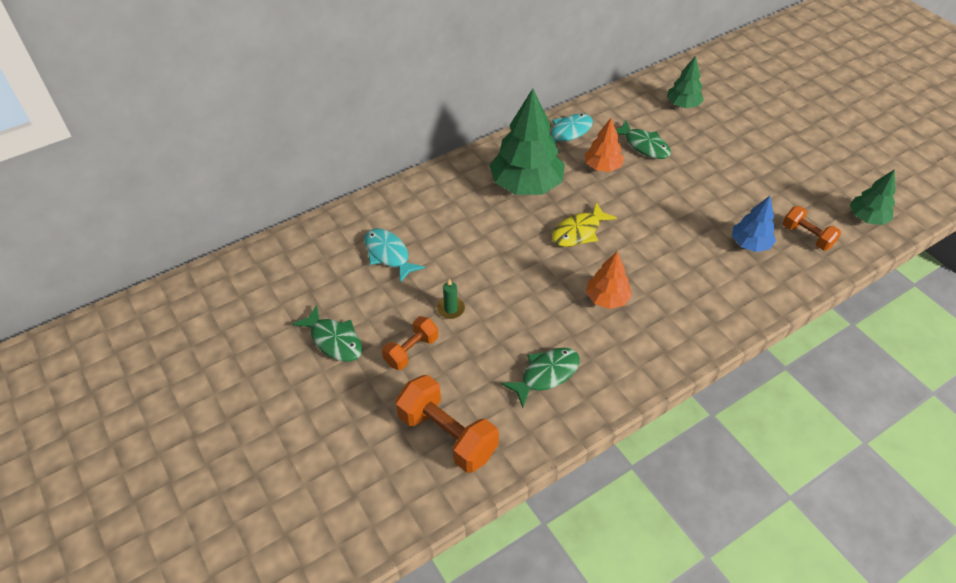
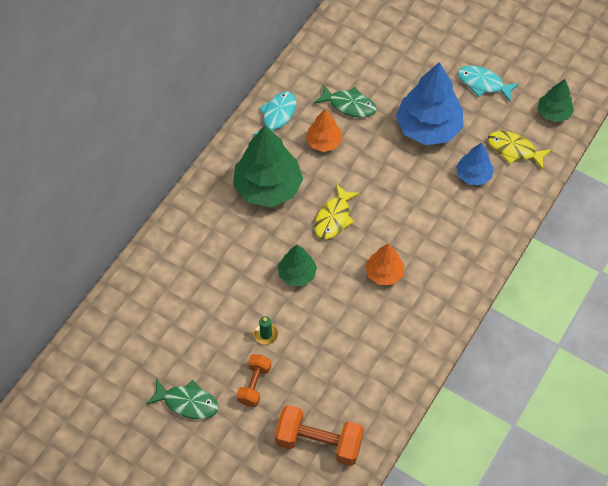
camera: 25 degrees left, 10 degrees up
(388, 254) = (187, 305): turquoise fish -> turquoise fish (483, 84)
(546, 374) = (368, 360): green fish -> none
(682, 105) = (363, 46): green tree -> green tree (297, 274)
(718, 188) = (428, 127): none -> blue tree
(807, 236) = (514, 150): orange dumbbell -> yellow fish

